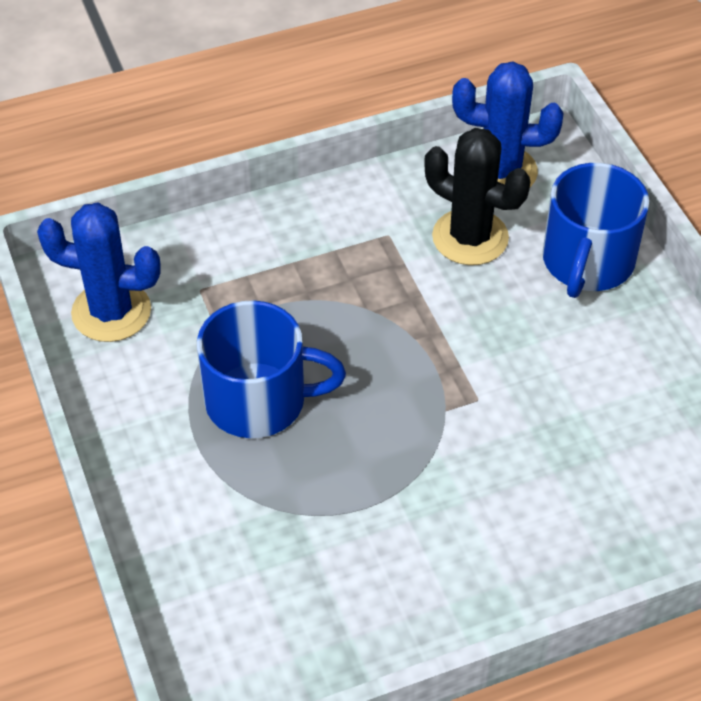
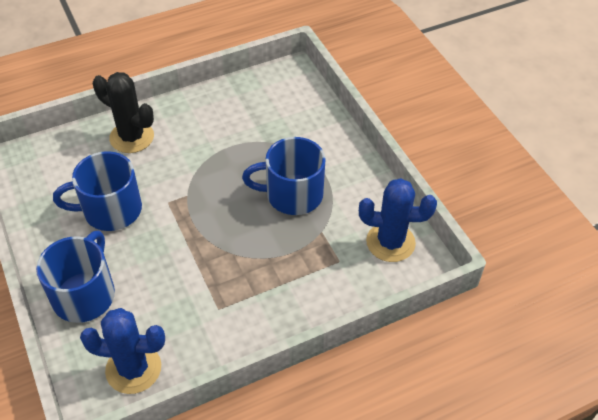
camera: 175 degrees right, 0 degrees up
(470, 237) = (162, 309): black cactus -> black cactus (132, 137)
(575, 389) = (110, 210): none -> blue mug

